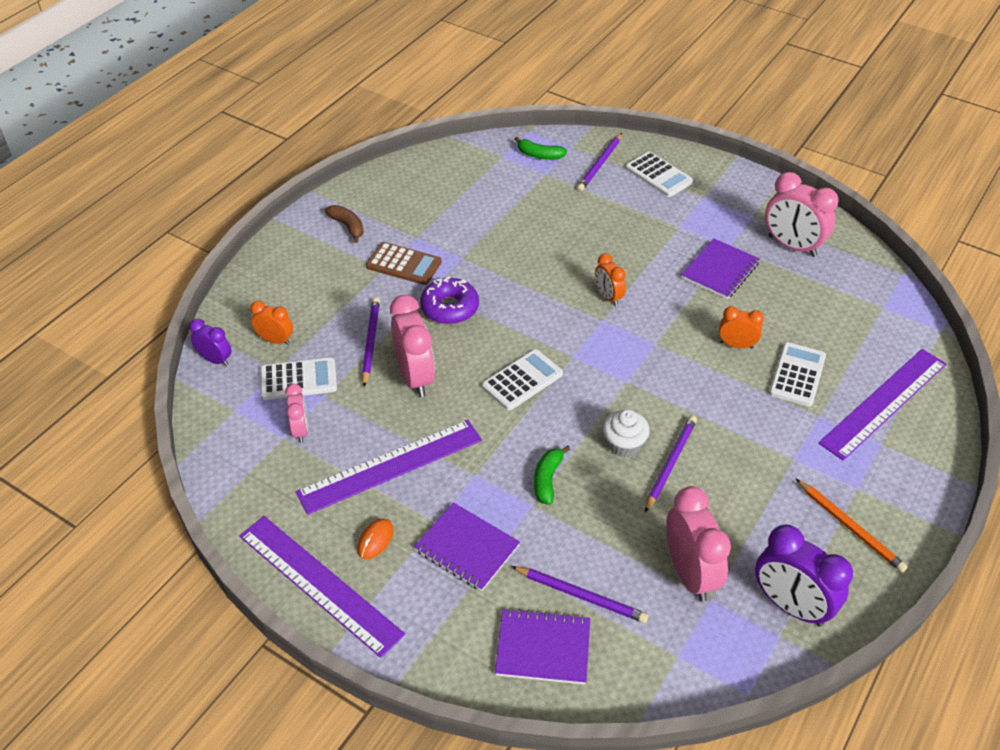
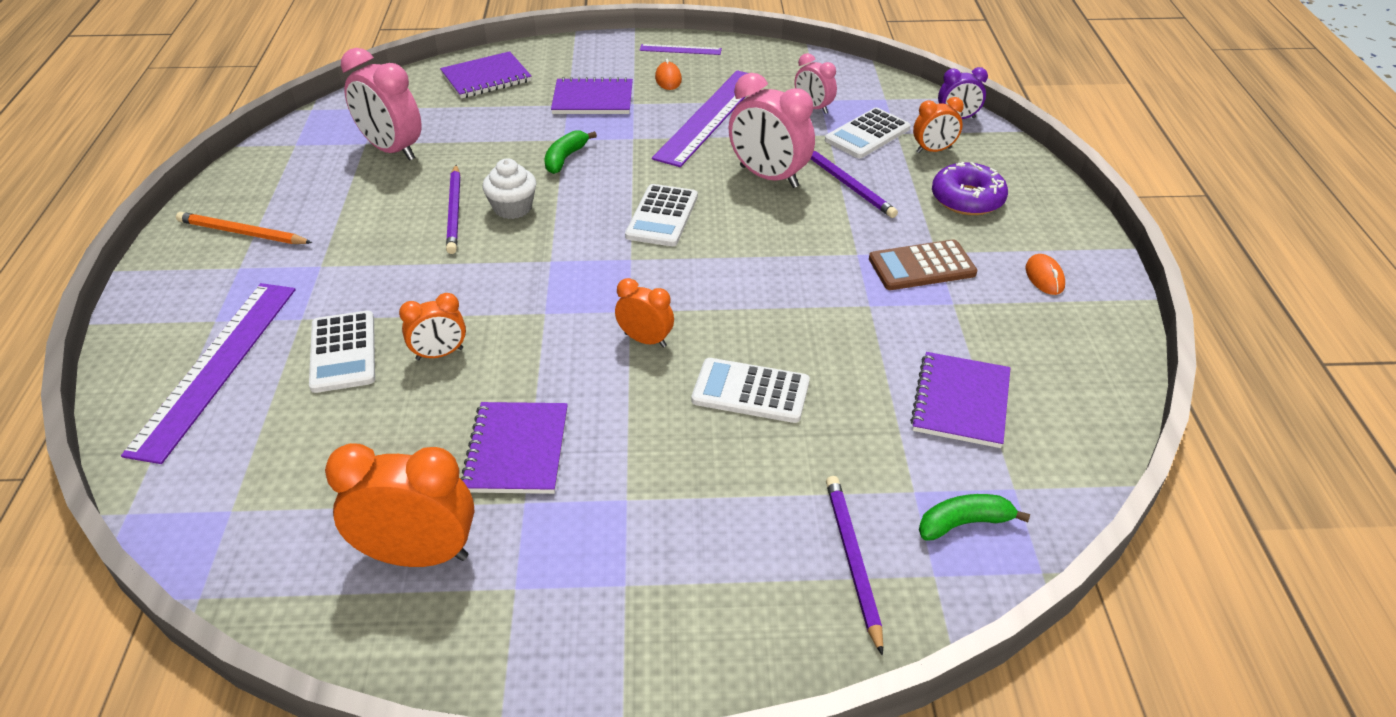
camera: 145 degrees right, 5 degrees down
(320, 583) = (680, 50): purple ruler -> purple ruler, size x0.47
(348, 226) = (1044, 277): brown banana -> orange mouse
(449, 308) = (813, 246): purple donut -> purple donut (967, 199)
(479, 194) = (961, 402): none -> purple notebook
(547, 479) = (565, 158): green banana -> green banana turned 135 degrees counterclockwise
(581, 595) = (477, 109): purple pencil -> none
(658, 175) = (736, 593): white calculator -> white calculator (750, 391)
(791, 606) = (290, 163): purple clock -> none
(792, 246) = (418, 555): pink clock -> orange clock

